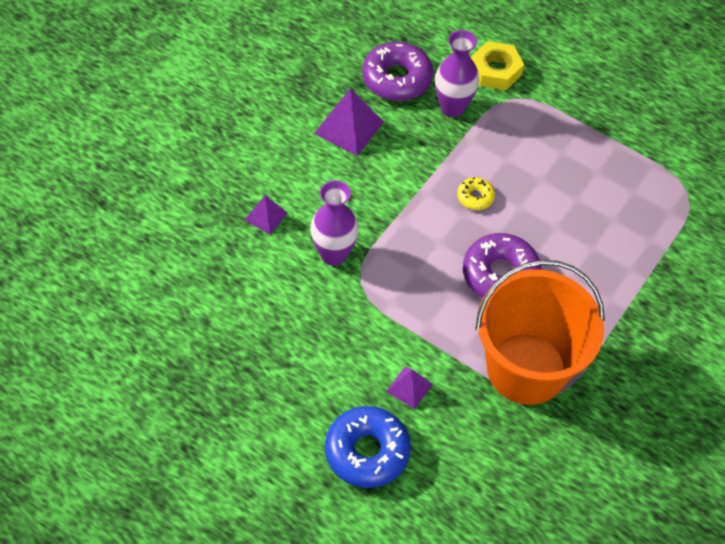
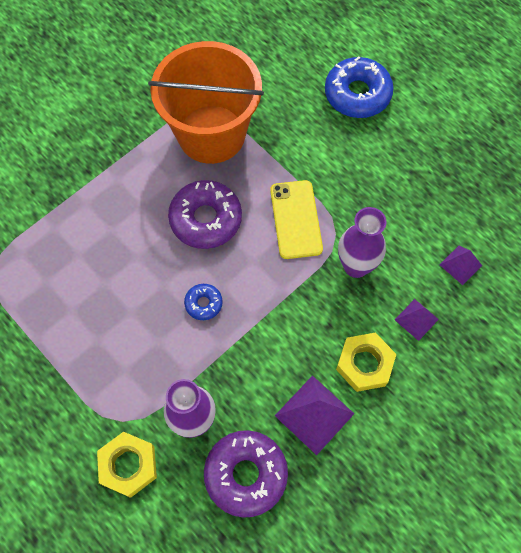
camera: 165 degrees left, 10 degrees up
(310, 171) = (364, 364): none -> yellow nut
(406, 290) = (296, 219): none -> yellow phone
(409, 387) = (313, 135): purple pyramid -> purple pyramid (460, 265)
(475, 197) = (203, 303): yellow donut -> blue donut

